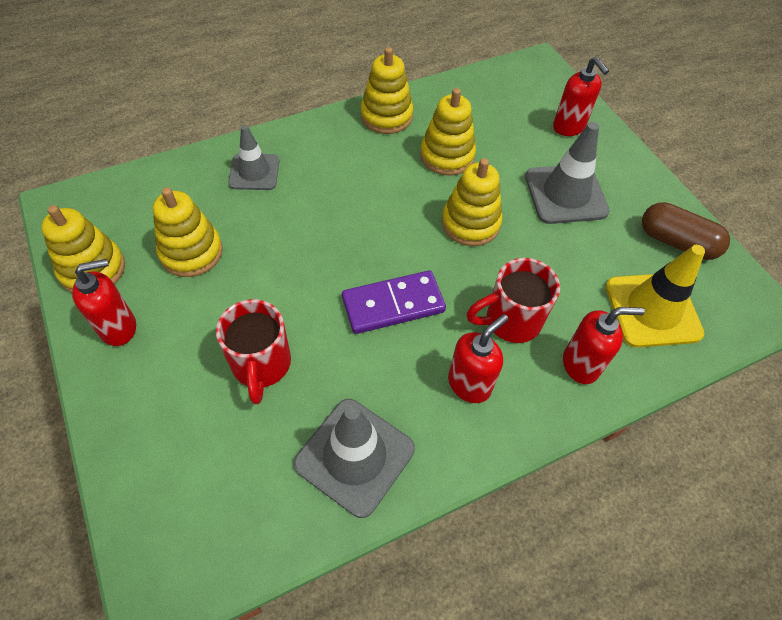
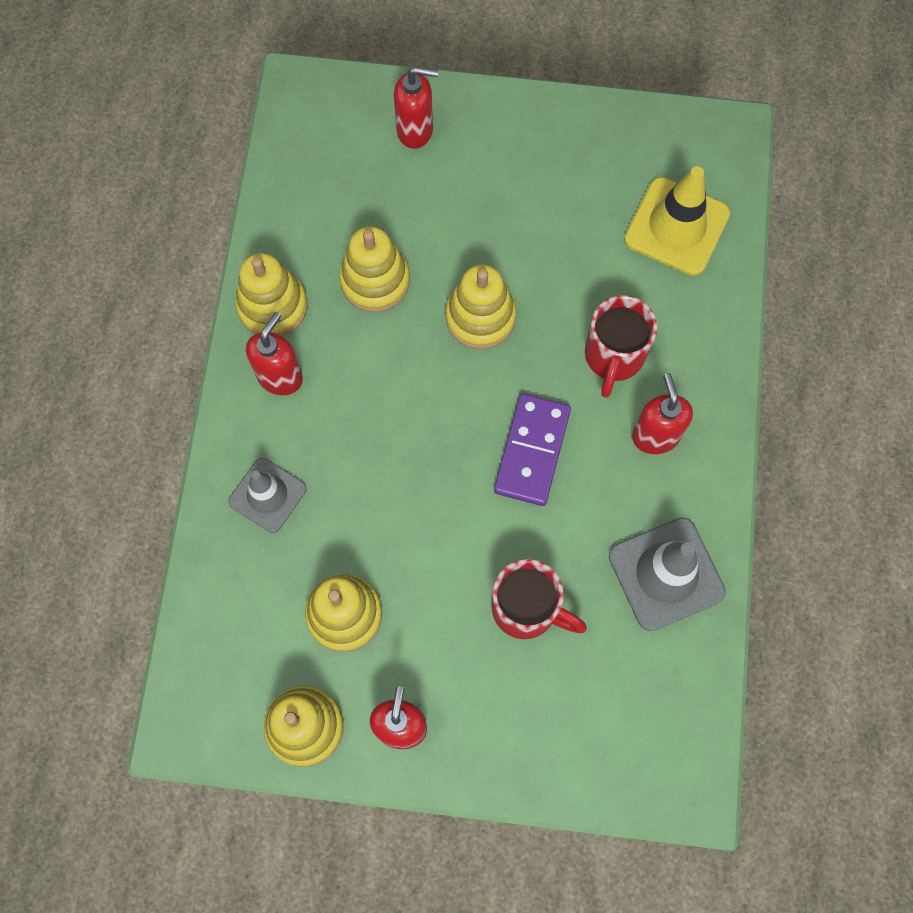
camera: 55 degrees left, 15 degrees up
(565, 194) = (501, 201): grey traffic cone -> none
(581, 364) = (692, 329): red soap dispenser -> red soap dispenser (280, 377)
(676, 242) = (621, 146): brown capsule -> none

